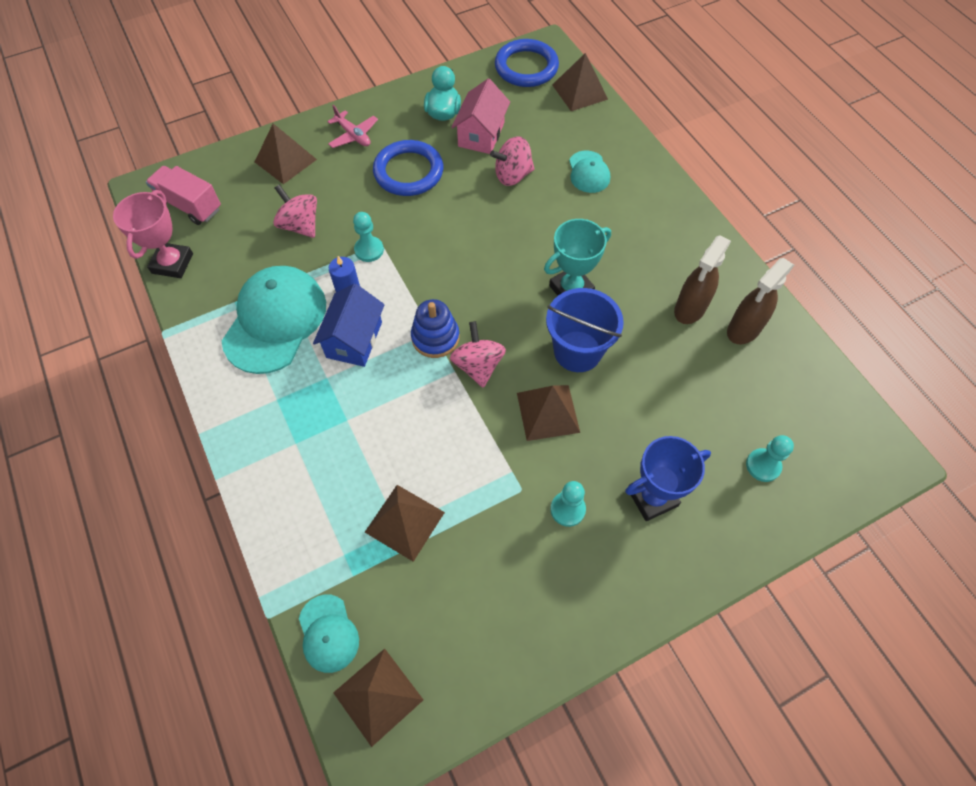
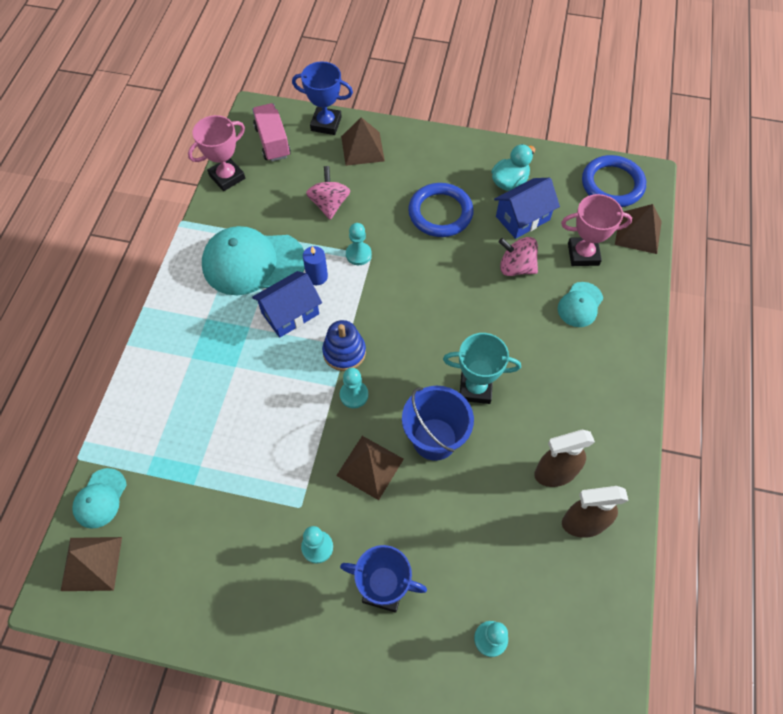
camera: 40 degrees right, 0 degrees up
(229, 160) = (326, 124): none -> blue trophy
(275, 321) = (253, 263): turquoise cap -> turquoise cap turned 150 degrees counterclockwise
(353, 135) = (426, 159): pink plane -> none
(405, 522) = (207, 465): brown pyramid -> none
(478, 366) = (354, 395): pink spinning top -> turquoise pawn
(481, 134) = (522, 218): pink house -> blue house
(554, 133) = (583, 254): none -> pink trophy

